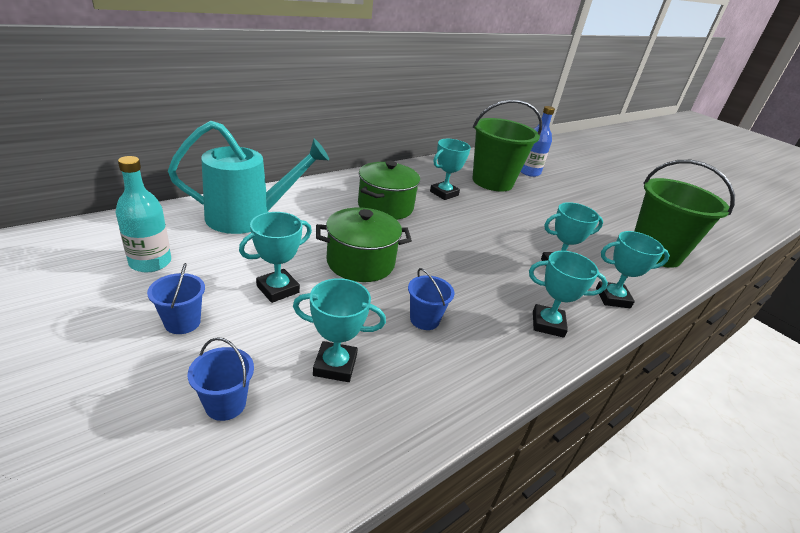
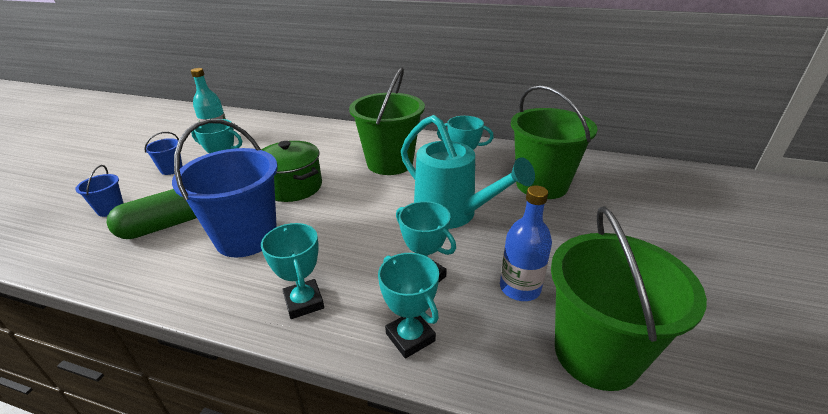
camera: 60 degrees right, 0 degrees up
(249, 217) = (299, 136): turquoise watering can -> turquoise watering can (453, 214)
(335, 365) = (165, 225): turquoise trophy -> green capsule
(385, 207) = (390, 163): green pot -> green bucket
(424, 319) = (246, 237): blue bucket -> blue bucket, size x2.26
(529, 172) = (619, 195): blue bottle -> blue bottle (520, 288)

